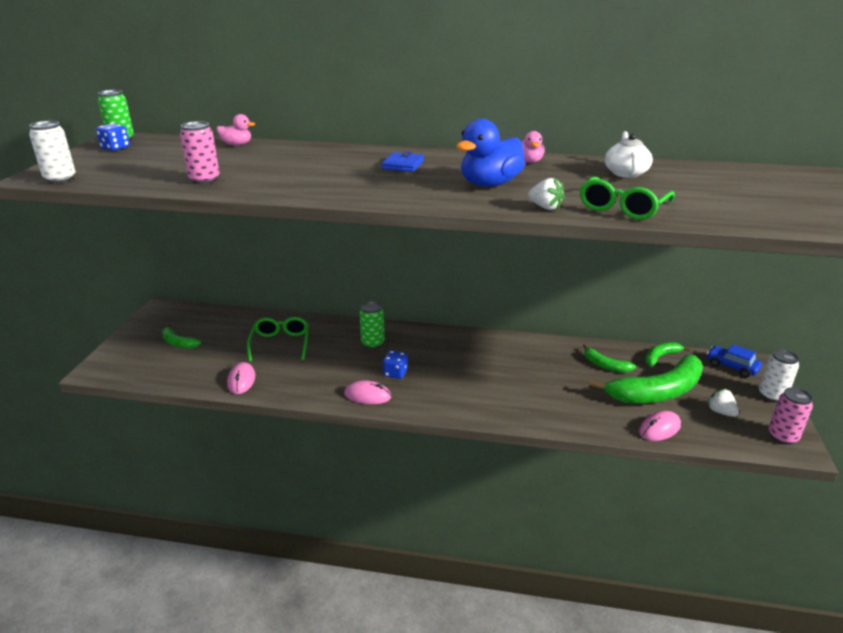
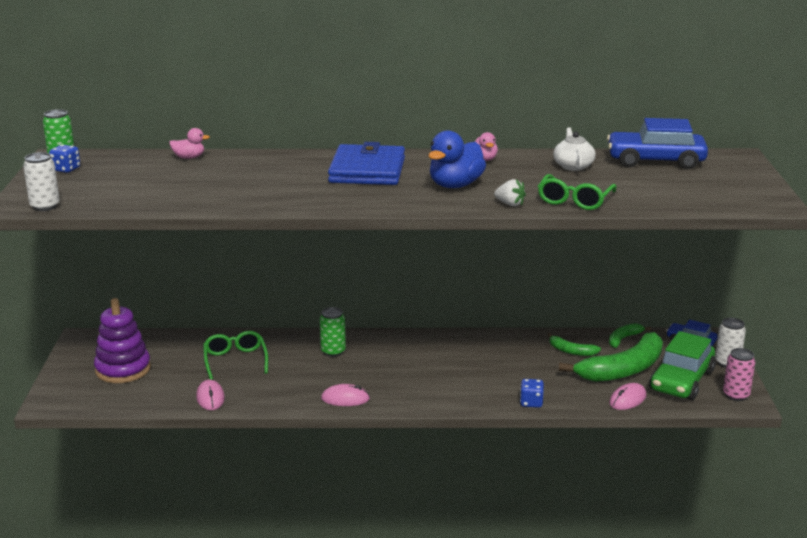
camera: 10 degrees left, 5 degrees down
(178, 342) = (123, 369): green banana -> purple stacking toy
(204, 180) = (188, 198): pink can -> none
(395, 373) = (366, 377): blue dice -> blue dice (531, 403)
(403, 165) = (367, 170): blue wallet -> blue wallet, size x2.14
(720, 173) = (655, 161): none -> blue car
(720, 412) = (681, 381): white strawberry -> green car

